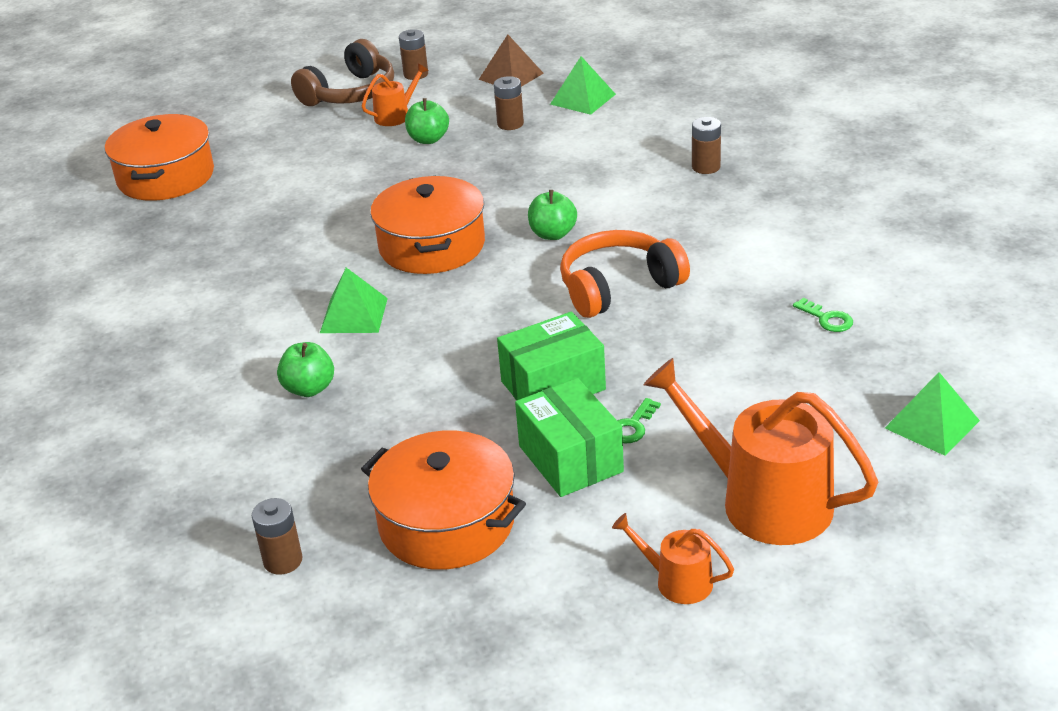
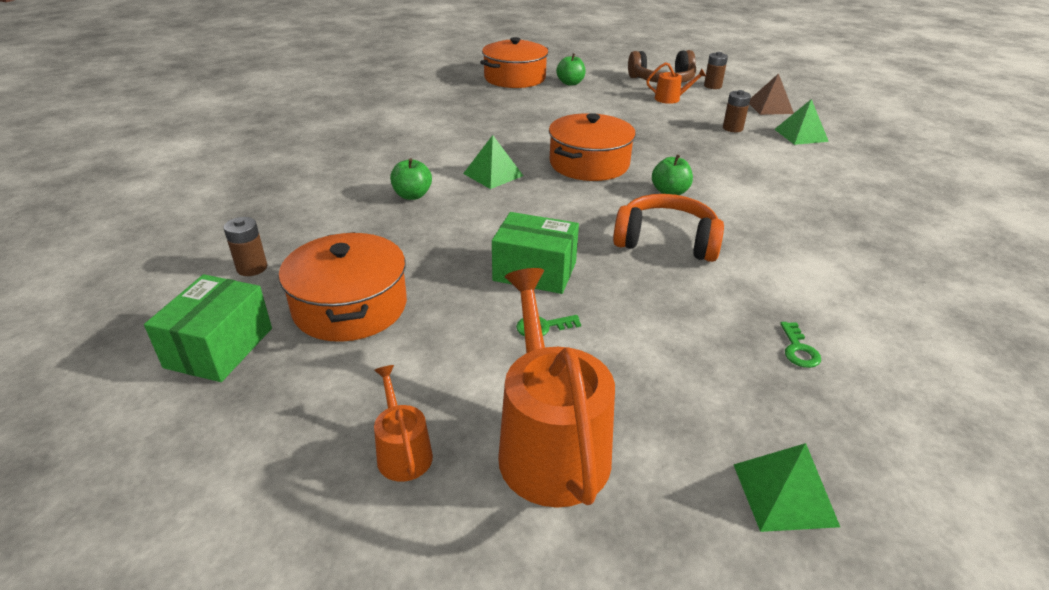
camera: 40 degrees right, 0 degrees up
(428, 139) = (671, 116): green apple -> green apple (570, 83)
(570, 459) = (474, 320): green box -> green box (219, 347)
(706, 167) = (837, 206): brown battery -> none

